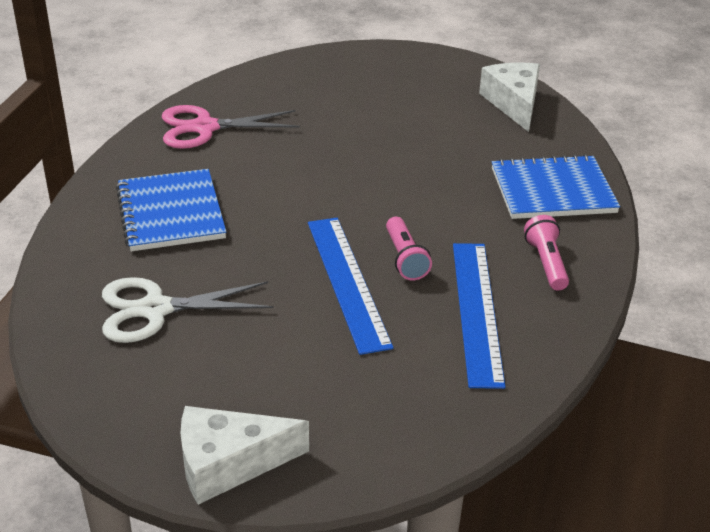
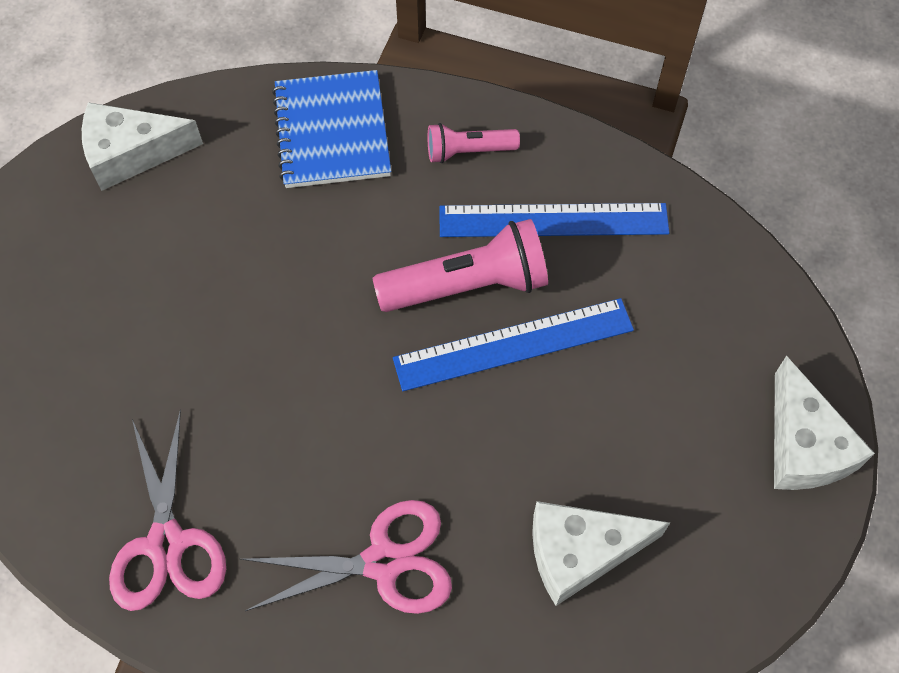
camera: 90 degrees left, 25 degrees up
(155, 309) = (580, 552): white scissors -> white cheese
(171, 213) = (383, 562): blue notebook -> pink scissors
(405, 259) = (468, 285): pink flashlight -> pink flashlight, size x1.74

